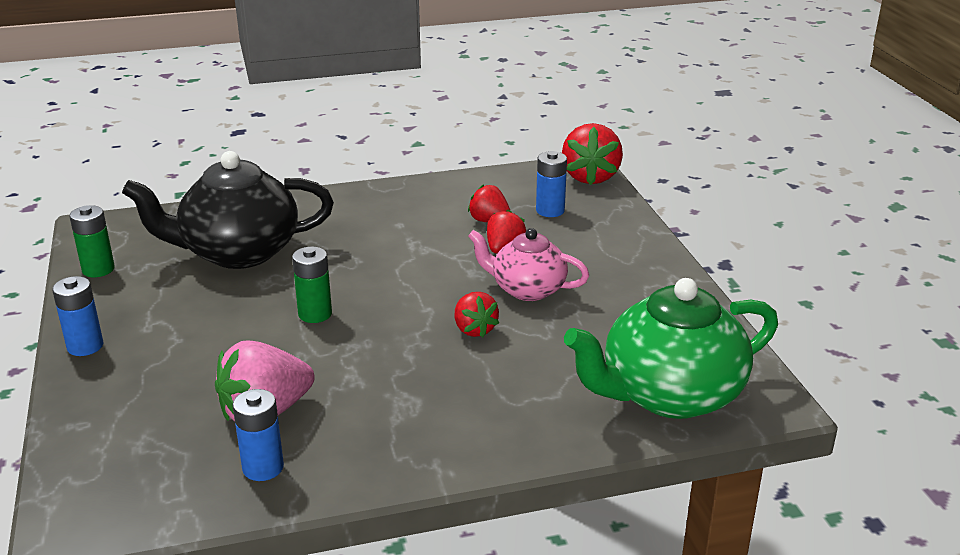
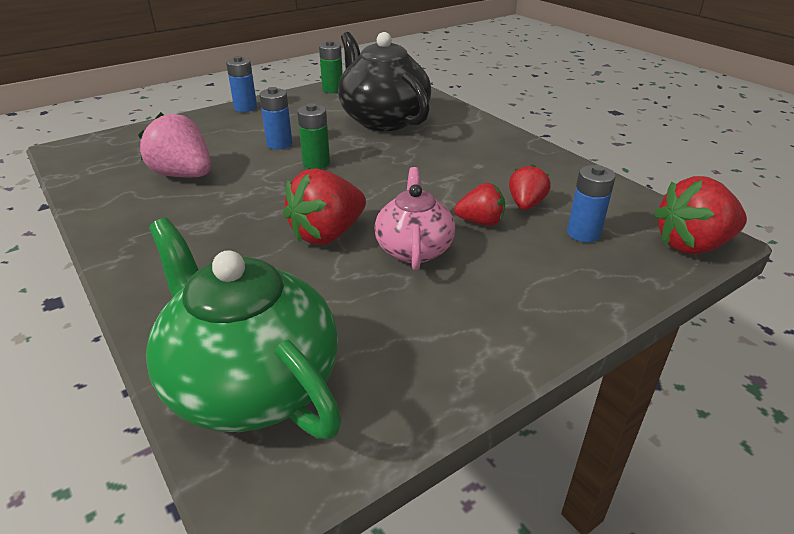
camera: 70 degrees right, 5 degrees up
(263, 468) = (119, 189): blue battery -> blue battery (279, 144)
(474, 329) = (327, 234): red strawberry -> red strawberry, size x1.67

